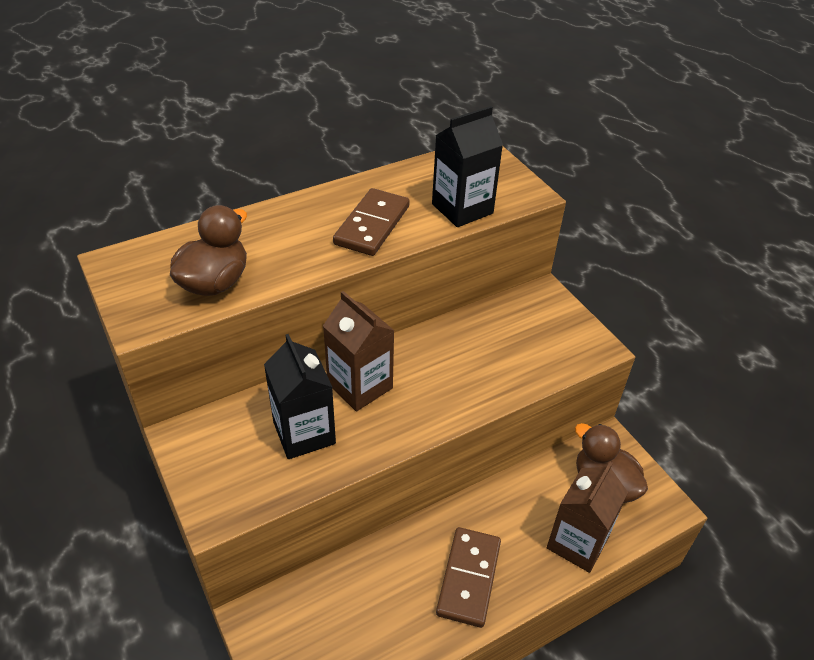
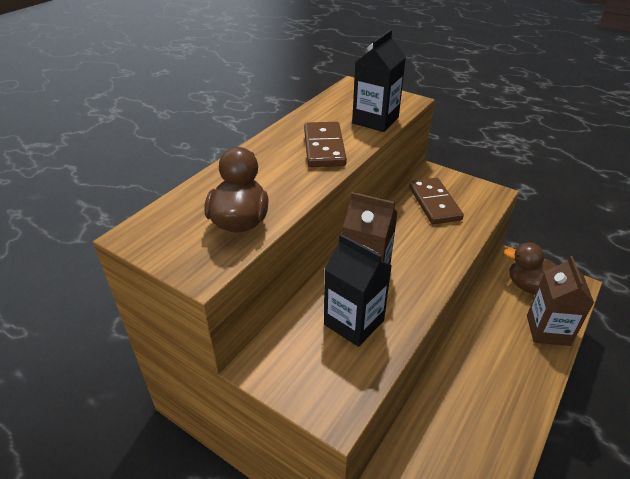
camera: 25 degrees left, 5 degrees down
(469, 578) = (504, 386): brown domino -> brown domino (434, 203)

